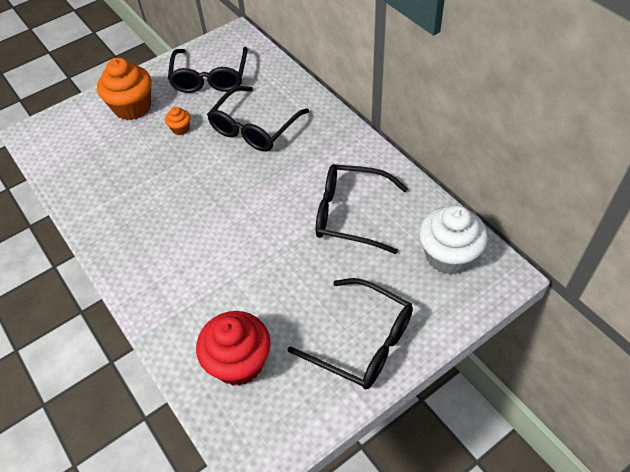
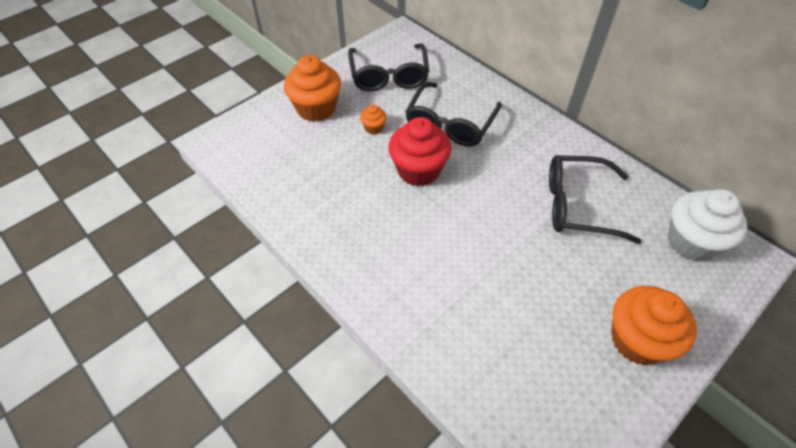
camera: 10 degrees left, 0 degrees up
(239, 362) = (514, 375): red cupcake -> red cupcake (418, 170)
(362, 342) = (637, 340): black glasses -> orange cupcake

